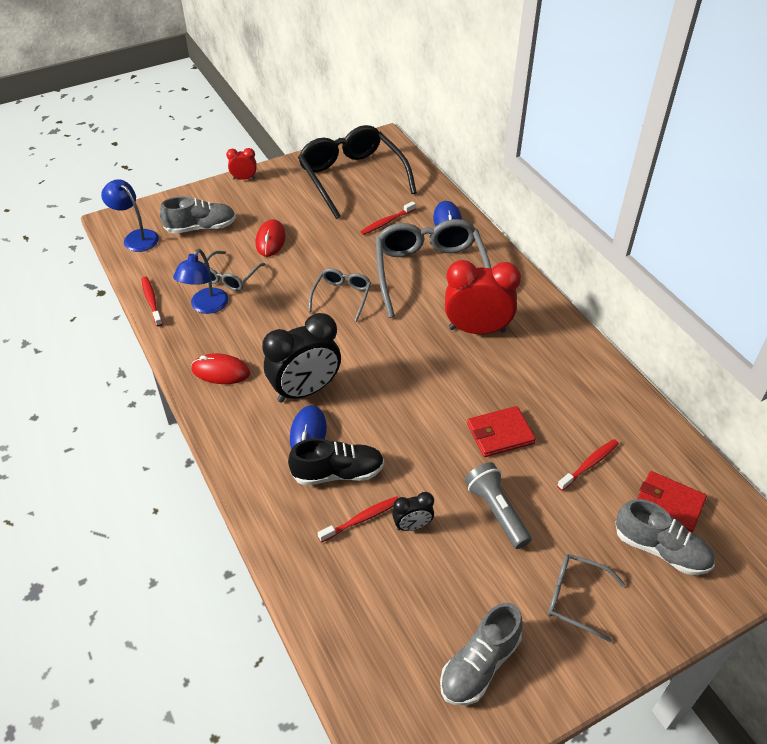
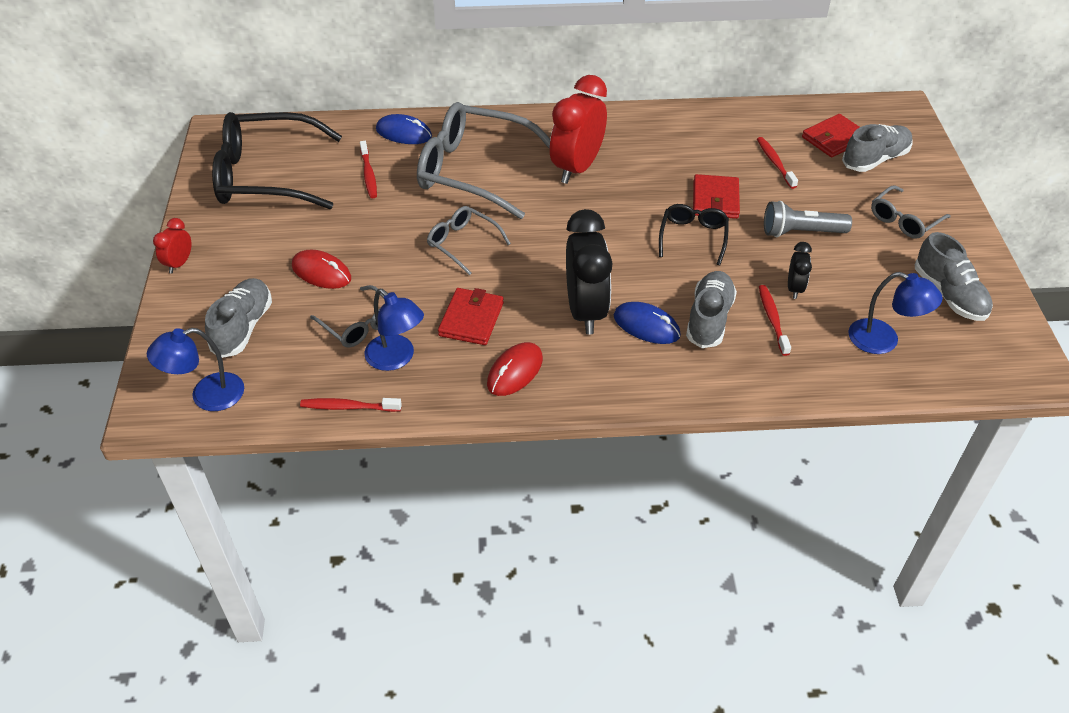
camera: 65 degrees left, 0 degrees up
(263, 330) = (471, 319): none -> red wallet
(338, 473) = (709, 319): black shoe -> grey shoe
(379, 616) = (883, 340): none -> blue lamp
(437, 432) = (693, 237): none -> black glasses

